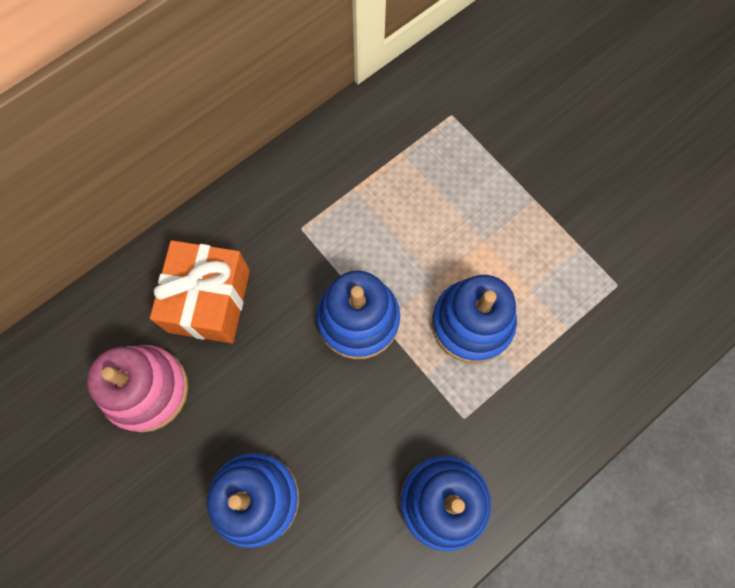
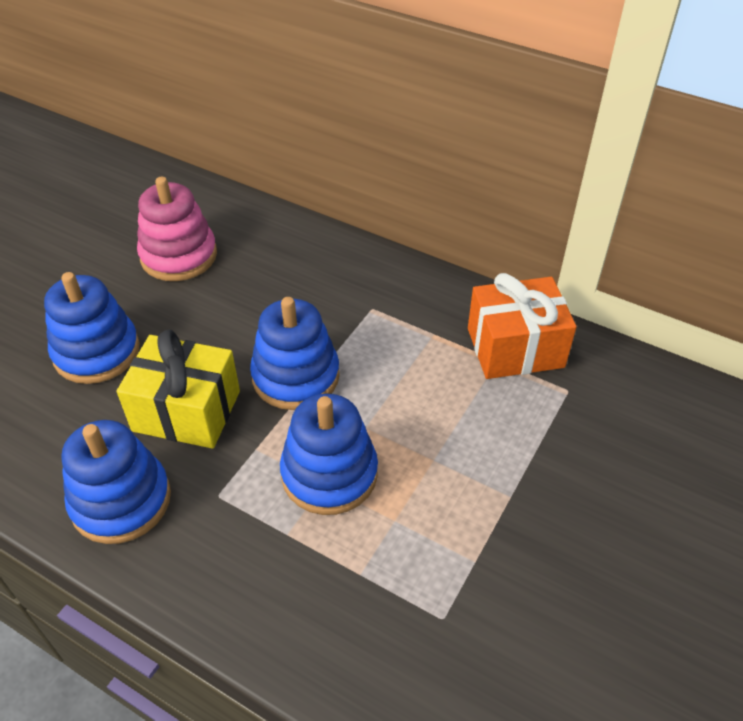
camera: 70 degrees right, 25 degrees down
(209, 301) = (273, 269): orange gift -> orange gift (515, 348)
(363, 425) = (186, 411): none -> yellow gift

